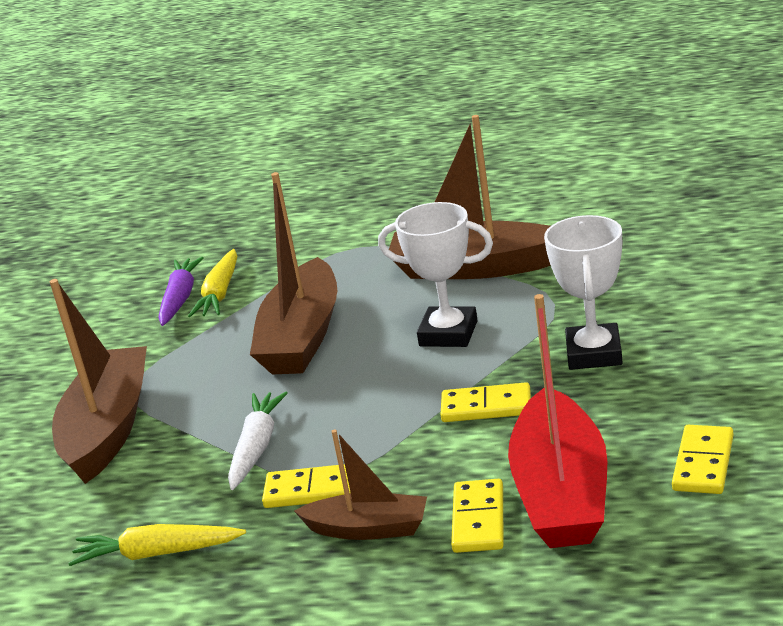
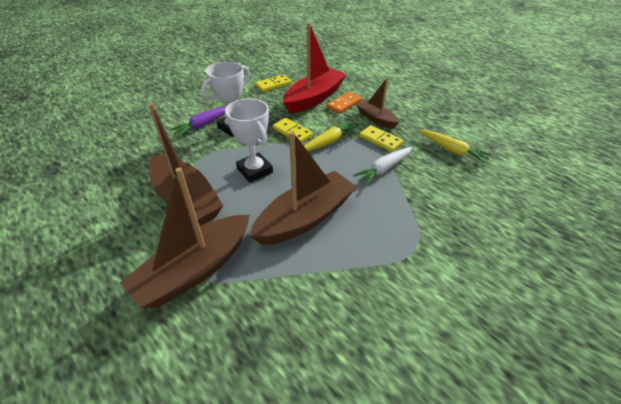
camera: 145 degrees left, 15 degrees up
(108, 428) = (443, 227): brown boat -> brown boat (195, 269)
(180, 299) = (331, 322): purple carrot -> purple carrot (203, 125)
(220, 293) = (304, 302): yellow carrot -> yellow carrot (329, 141)
(478, 519) = (344, 104): yellow domino -> orange domino

